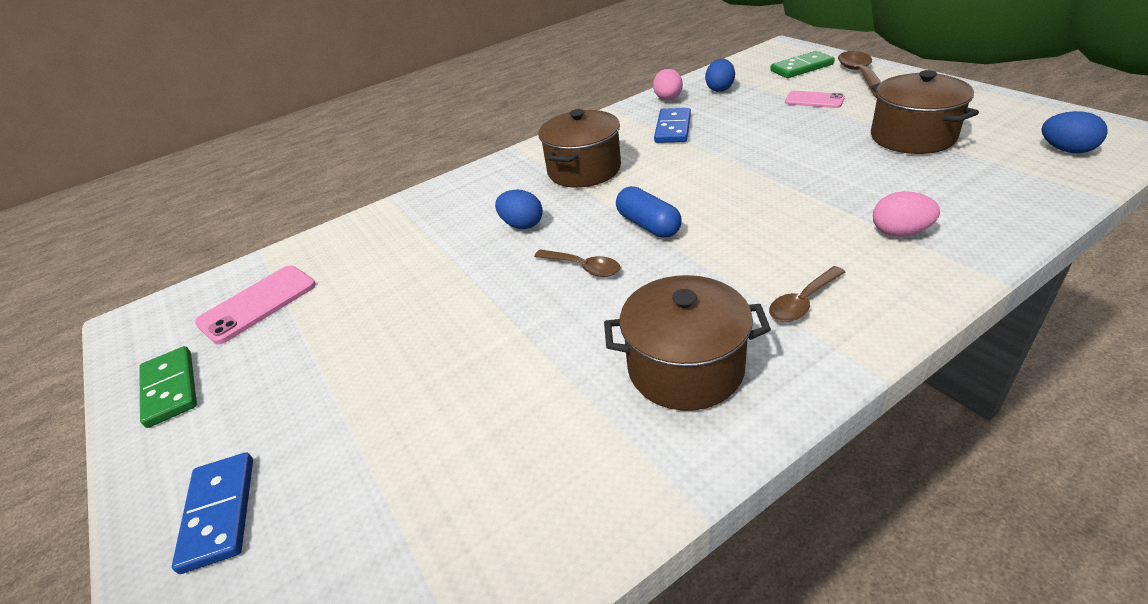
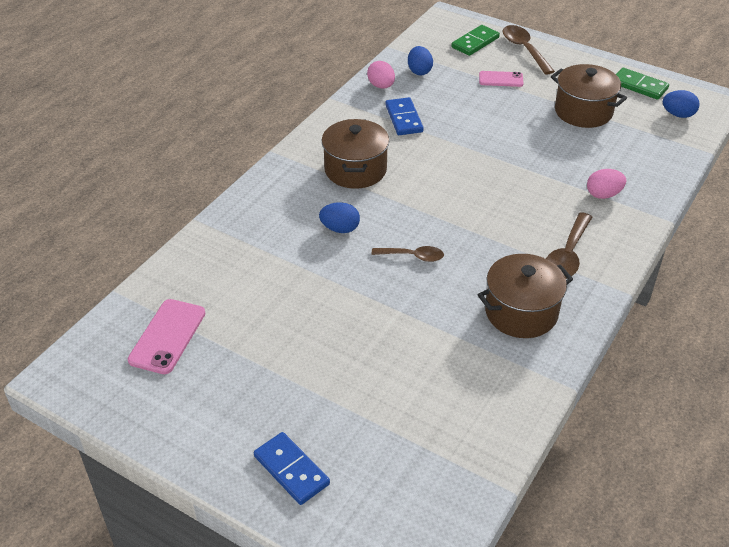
camera: 30 degrees left, 5 degrees up
(170, 388) = (163, 413): green domino -> green domino (639, 86)
(648, 225) = (438, 214): blue capsule -> none
(802, 302) = (567, 255): brown spoon -> brown spoon, size x1.52

